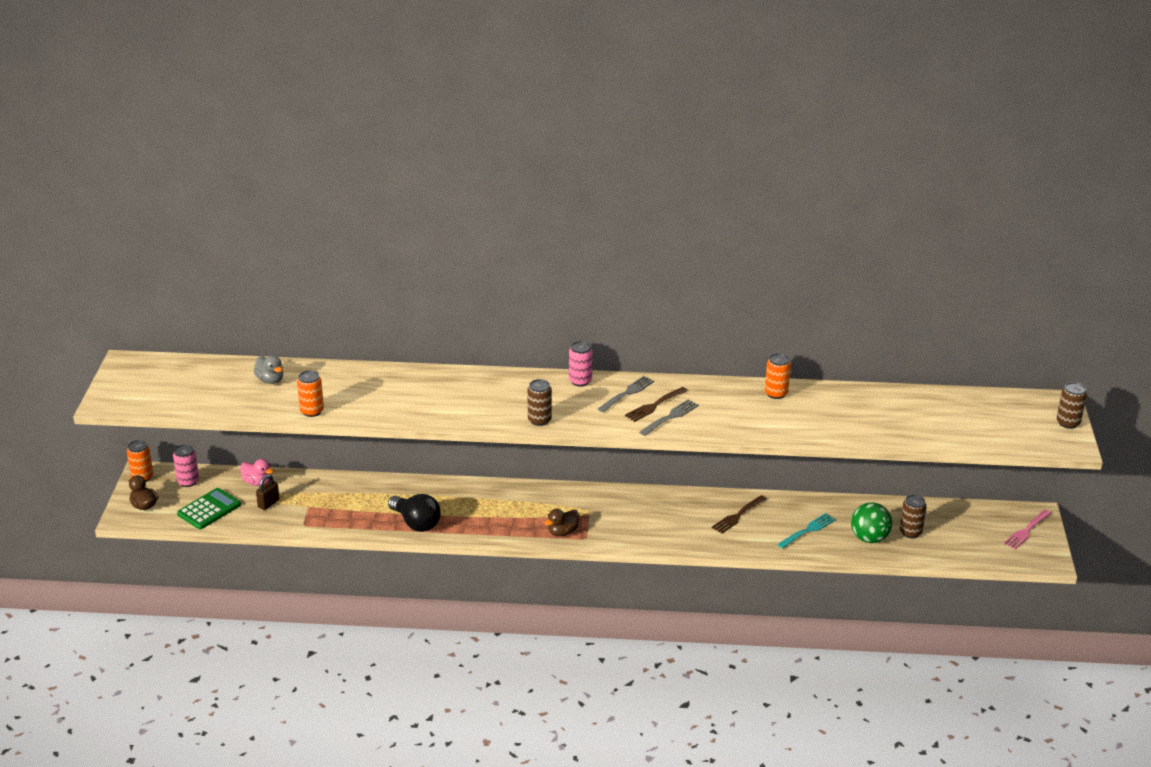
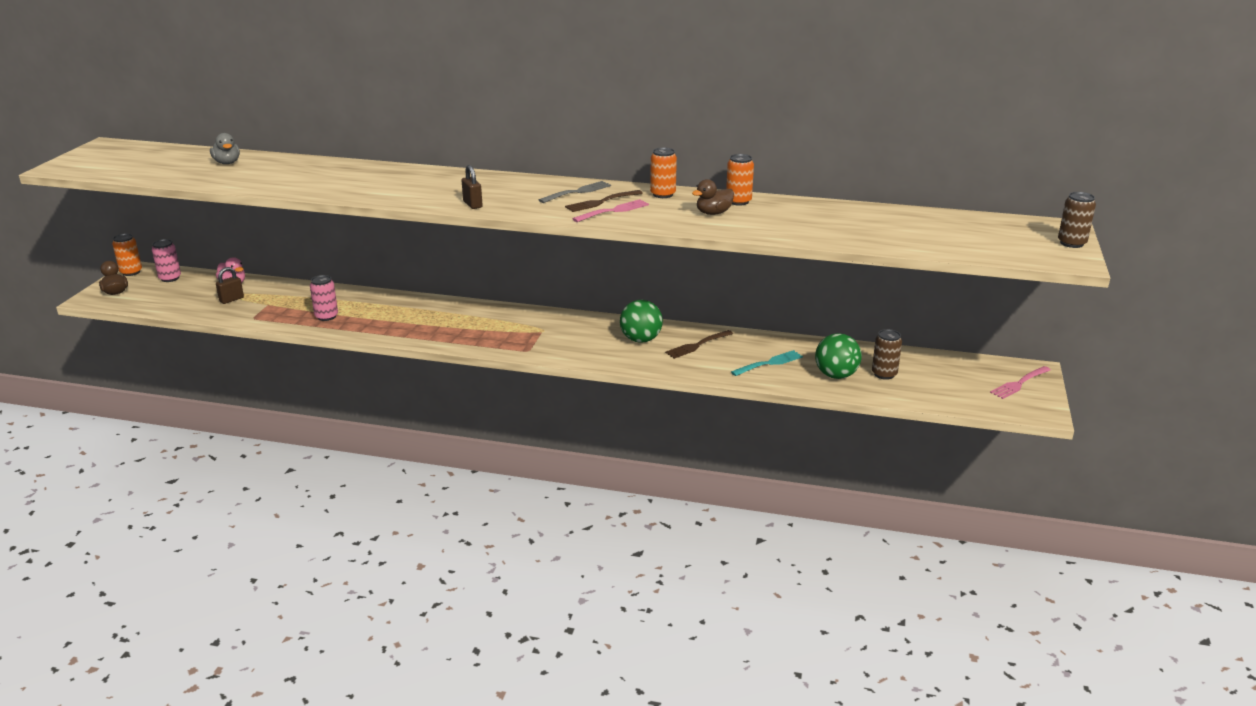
camera: 10 degrees right, 5 degrees down
(209, 509) = (173, 299): green calculator -> none
(312, 411) = (247, 185): orange can -> orange can (663, 194)
(416, 523) = (363, 325): black light bulb -> none
(539, 420) = (472, 204): brown can -> brown padlock
(562, 532) = (506, 344): brown duck -> brown duck (713, 213)
(580, 381) = (534, 181): pink can -> pink can (326, 316)
(670, 417) = (613, 211): grey fork -> pink fork
(684, 514) = (641, 340): none -> green ball

